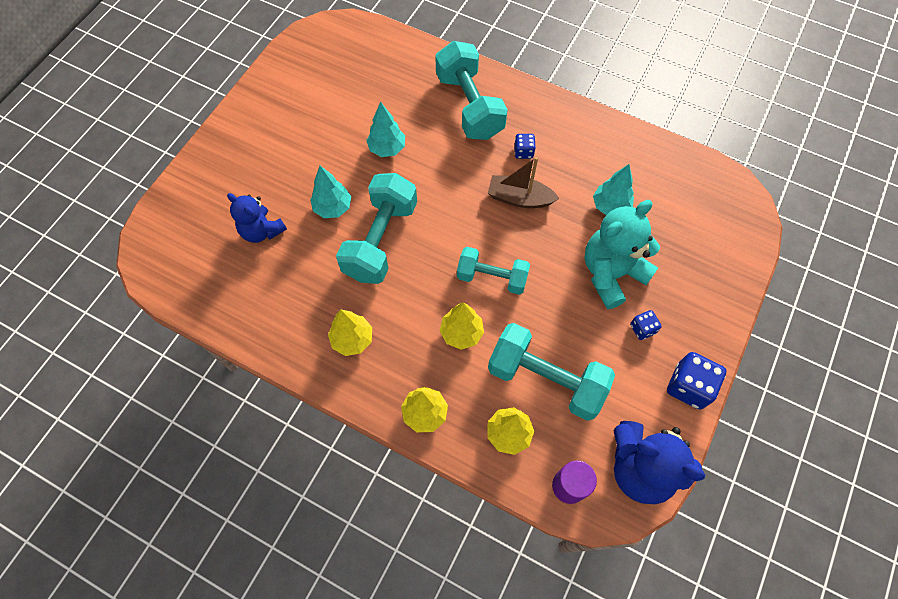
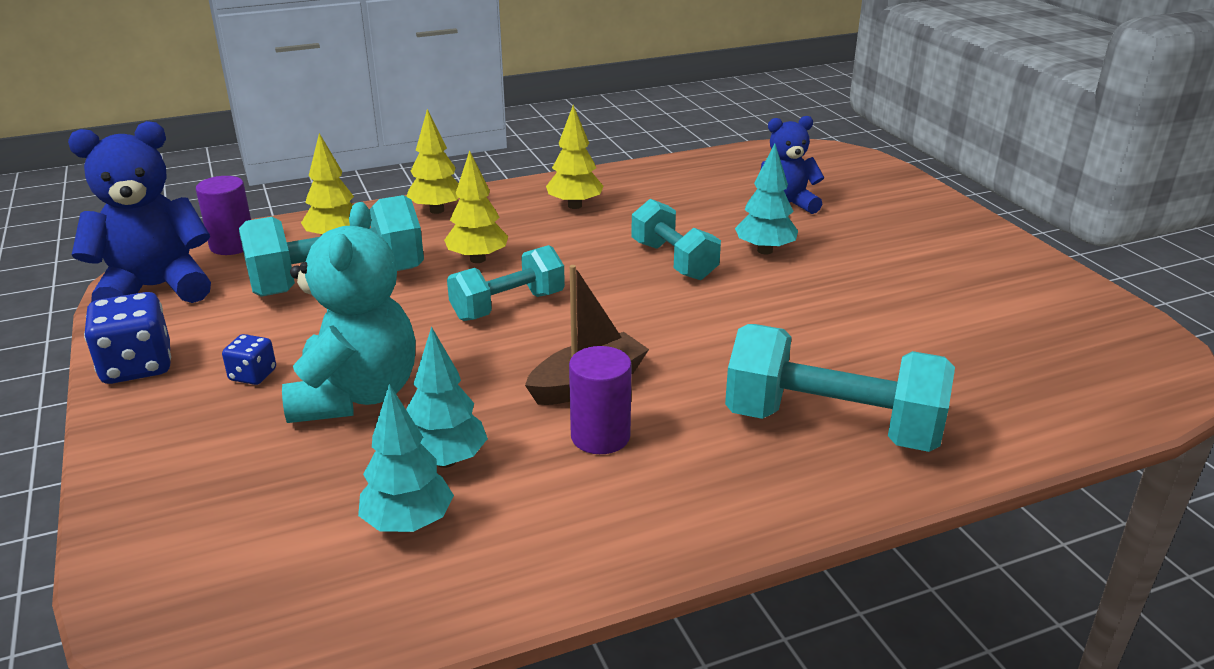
camera: 130 degrees right, 35 degrees down
(380, 240) = (673, 261): turquoise dumbbell -> turquoise dumbbell, size x0.64
(387, 148) = (822, 319): turquoise tree -> turquoise tree (408, 523)
(523, 152) = (666, 432): blue dice -> none
(547, 170) = (600, 436): none -> purple cylinder

